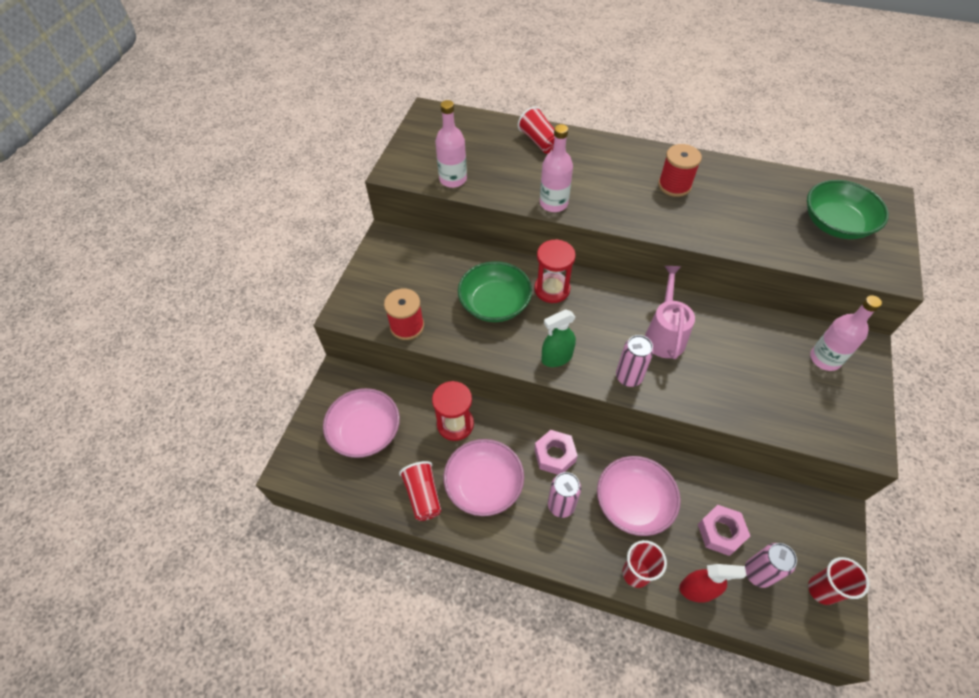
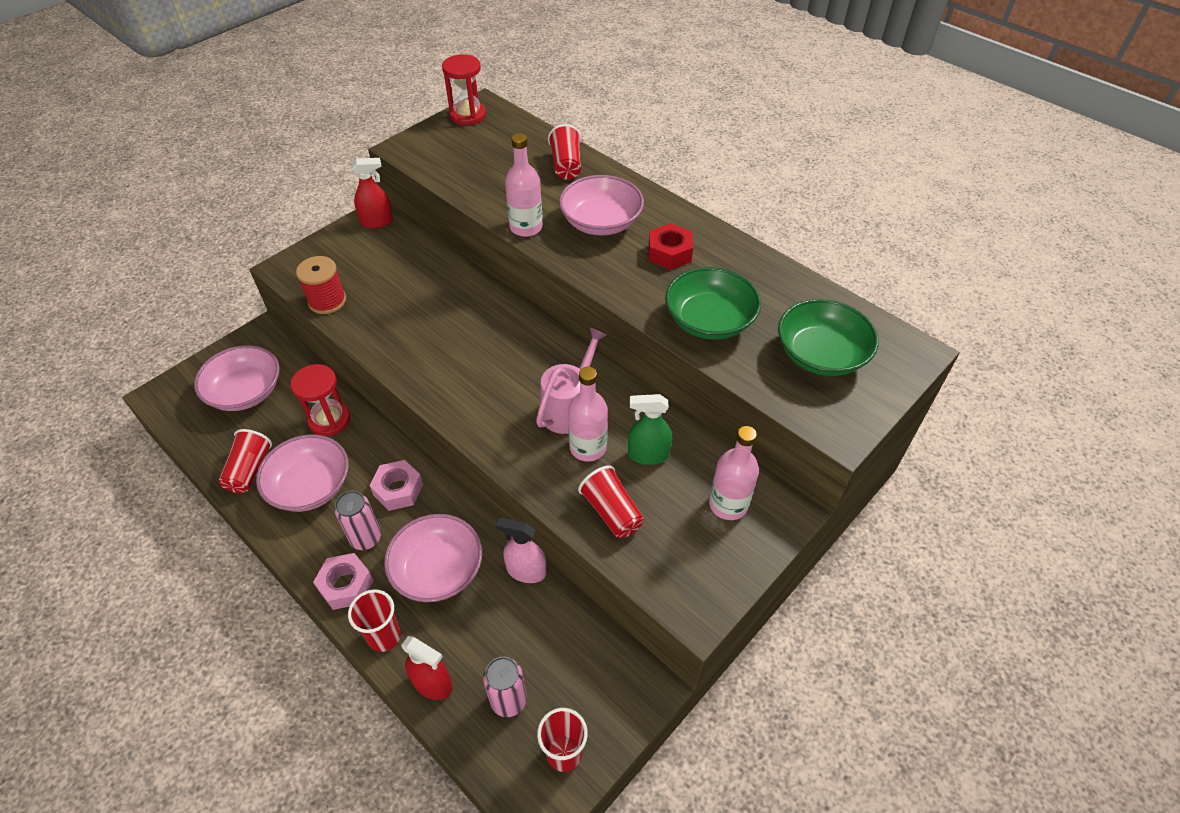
camera: 25 degrees right, 5 degrees down
(391, 243) = (377, 222): none -> red spray bottle
(453, 179) = (449, 173): pink bottle -> pink bottle (588, 447)
(495, 304) = (425, 312): green bowl -> green bowl (709, 320)
(552, 289) = (492, 320): red hourglass -> red hourglass (467, 115)
(556, 358) = (440, 385): green spray bottle -> green spray bottle (648, 455)
(605, 179) = (601, 222): none -> pink bowl
(628, 377) = (496, 432): pink can -> none
(674, 185) = (669, 253): red spool -> red nut
(695, 472) = (526, 571): none -> pink spray bottle
(720, 532) = (503, 641): pink nut -> pink nut (346, 585)
(757, 400) = (611, 512): none -> red cup

